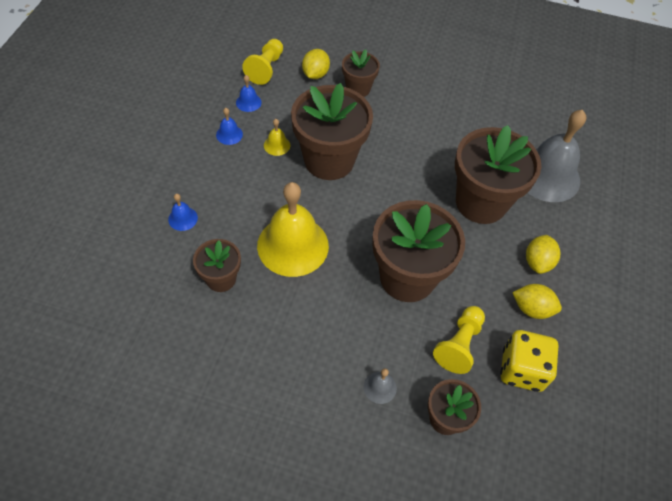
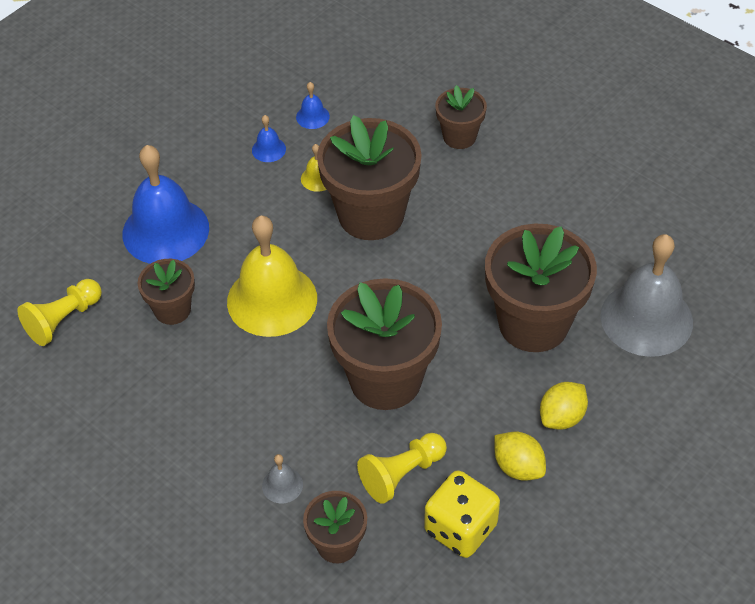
camera: 30 degrees right, 5 degrees down
(183, 218) = (165, 230): blue bell -> blue bell, size x2.42
(266, 68) = (357, 80): yellow pawn -> yellow pawn (63, 320)
(315, 74) = (415, 104): yellow lemon -> none

